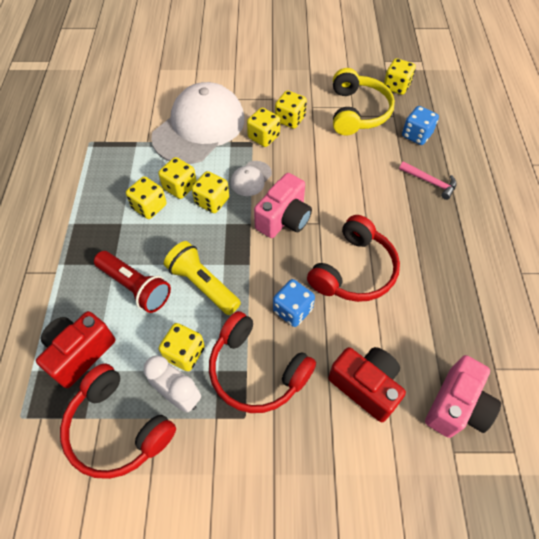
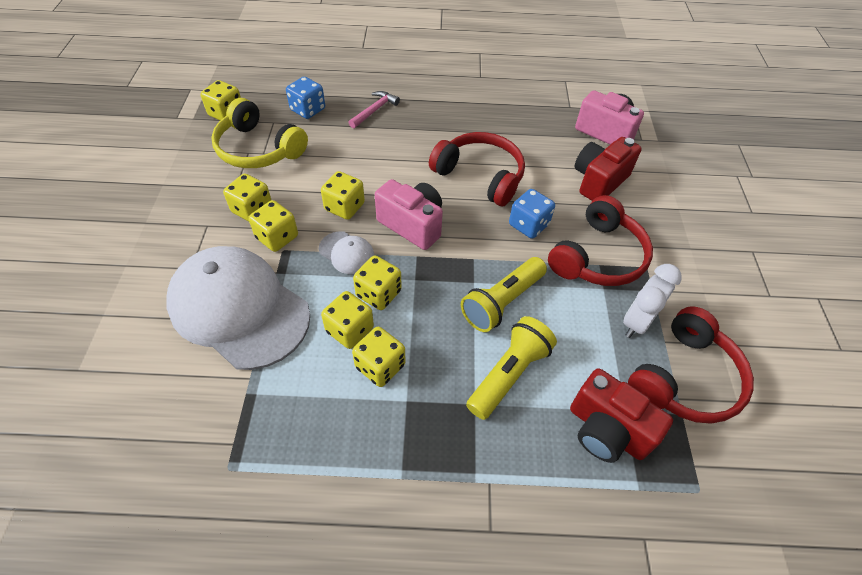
camera: 90 degrees left, 5 degrees down
(135, 287) = (508, 374): red flashlight -> yellow flashlight
(184, 353) = (589, 318): yellow dice -> yellow dice (344, 207)
(357, 112) = (258, 149): yellow headphones -> yellow headphones turned 150 degrees counterclockwise

